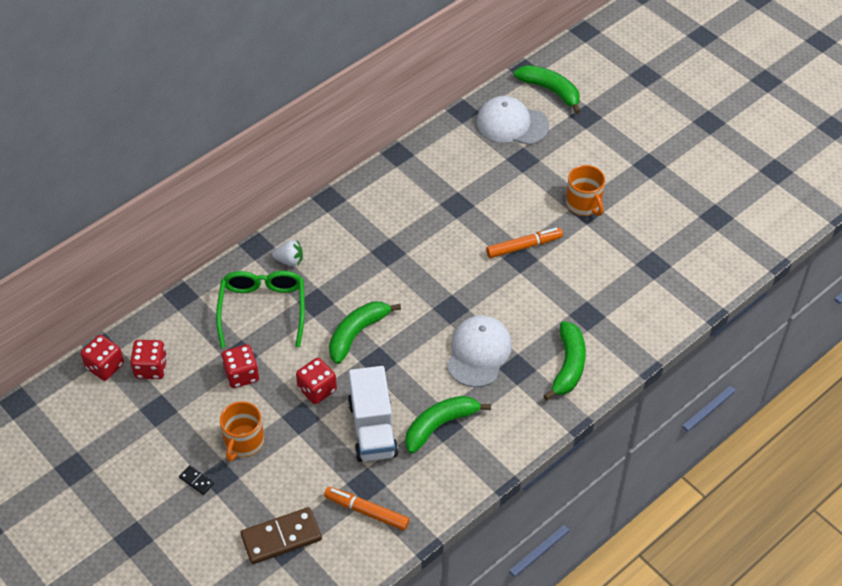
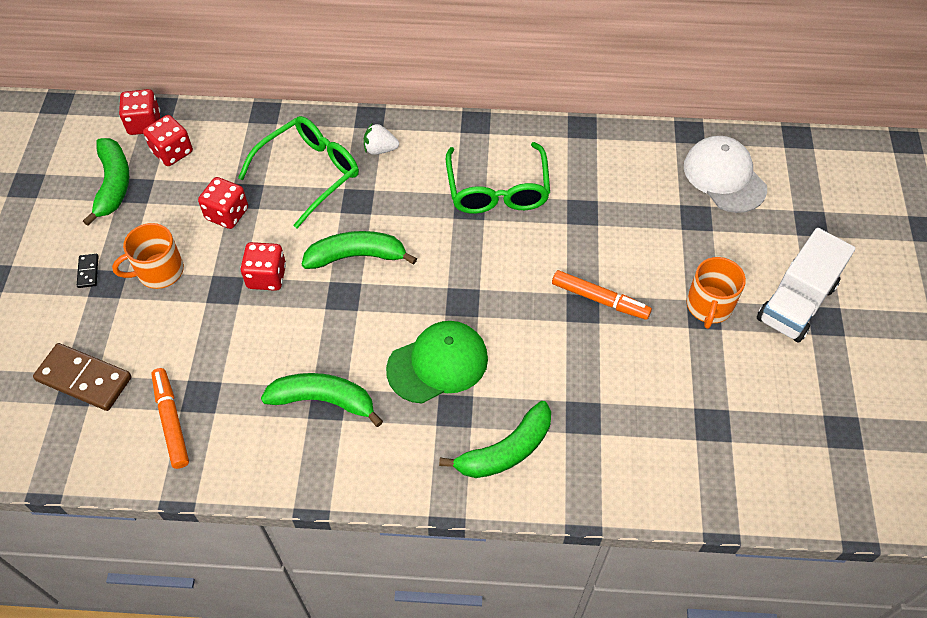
camera: 45 degrees right, 5 degrees up
(289, 260) = (380, 149): white strawberry -> white strawberry turned 135 degrees clockwise
(373, 429) = (266, 352): white truck -> white truck (796, 302)
(393, 230) = (497, 190): none -> green glasses
(478, 353) = (438, 364): white cap -> green cap
(550, 90) = (801, 173): green banana -> green banana (113, 184)

